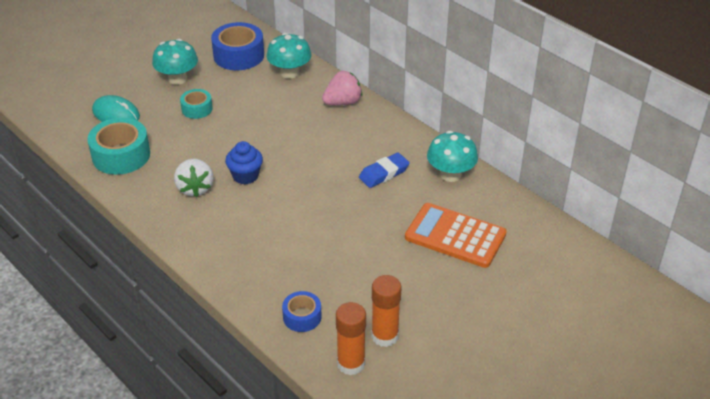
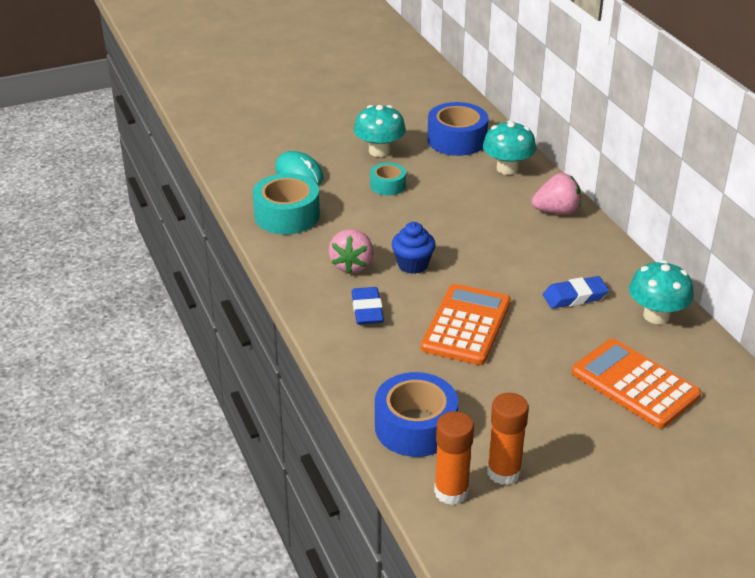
camera: 20 degrees right, 5 degrees down
(195, 188) = (352, 265): white strawberry -> pink strawberry
(223, 225) = (367, 310): none -> blue eraser
(302, 317) = (415, 427): blue tape -> blue tape, size x1.77
(309, 219) = (466, 325): none -> orange calculator

